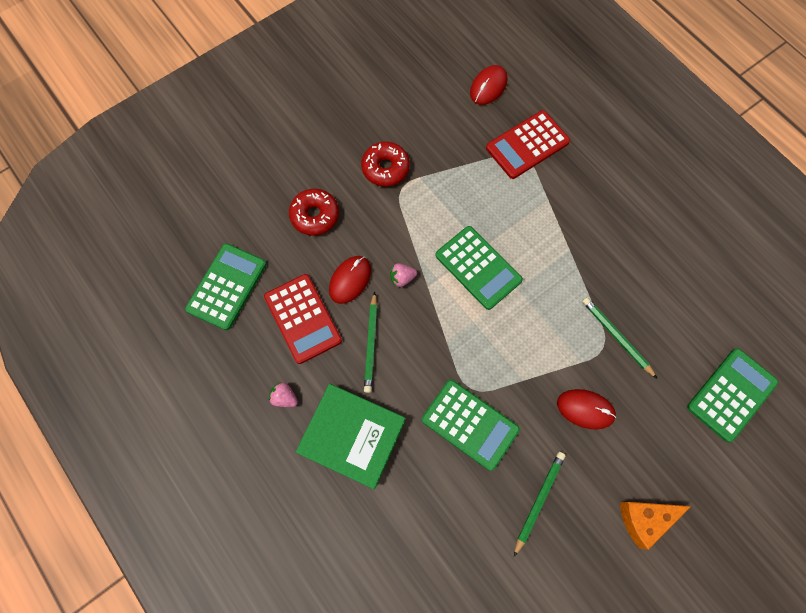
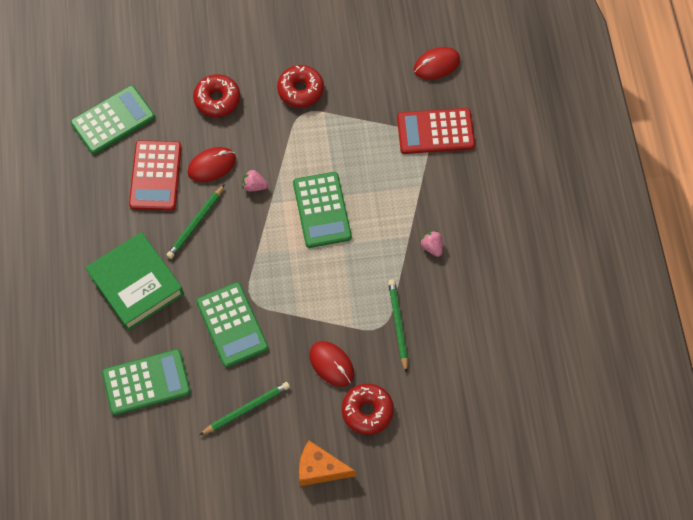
camera: 30 degrees right, 5 degrees down
(284, 397) = (104, 227): pink strawberry -> pink strawberry (432, 247)
(647, 435) = (367, 411): none -> red donut
(731, 394) = (461, 420): green calculator -> green calculator (146, 382)

